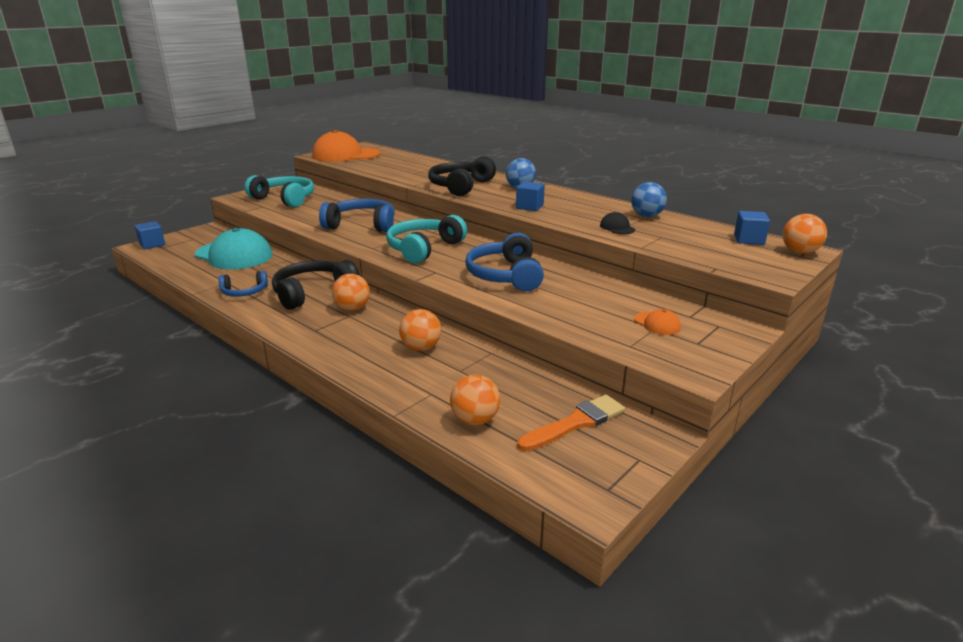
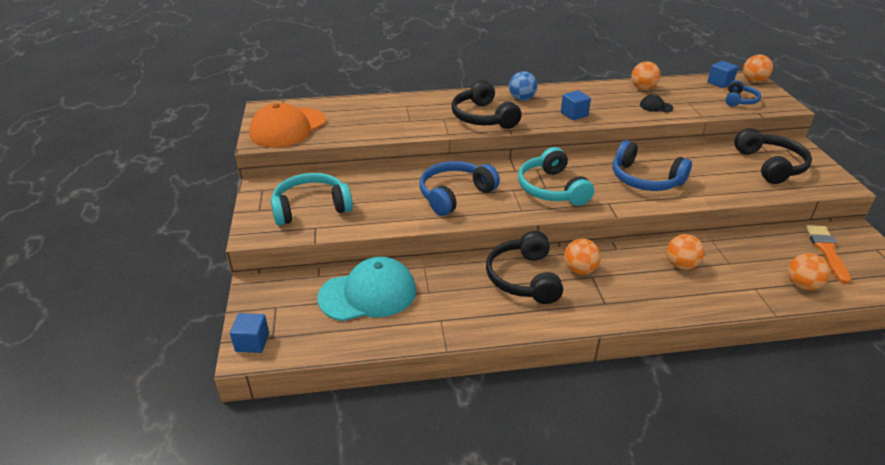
camera: 50 degrees left, 10 degrees up
(244, 292) = (479, 316): blue headphones -> blue headphones (740, 100)
(646, 216) = (643, 88): blue ball -> orange ball
(657, 324) = (770, 165): orange cap -> black headphones

